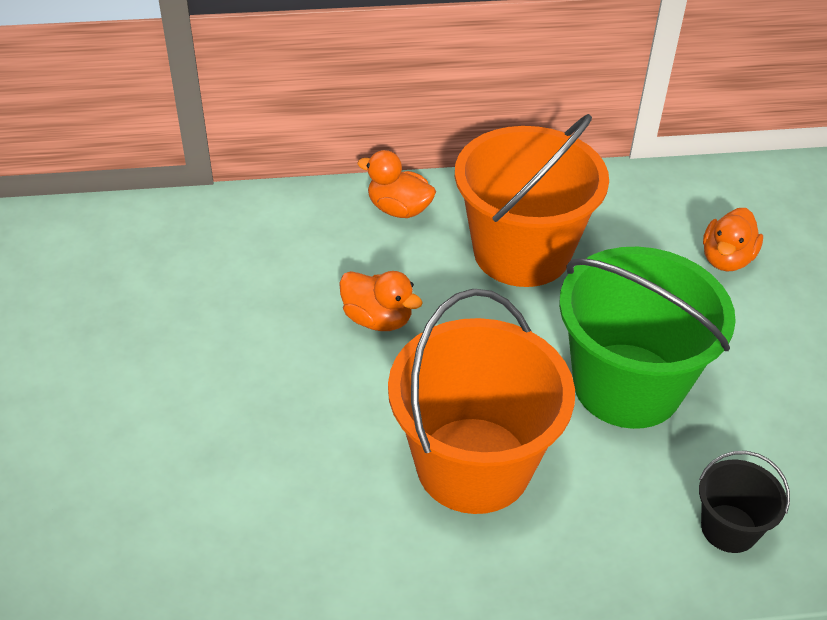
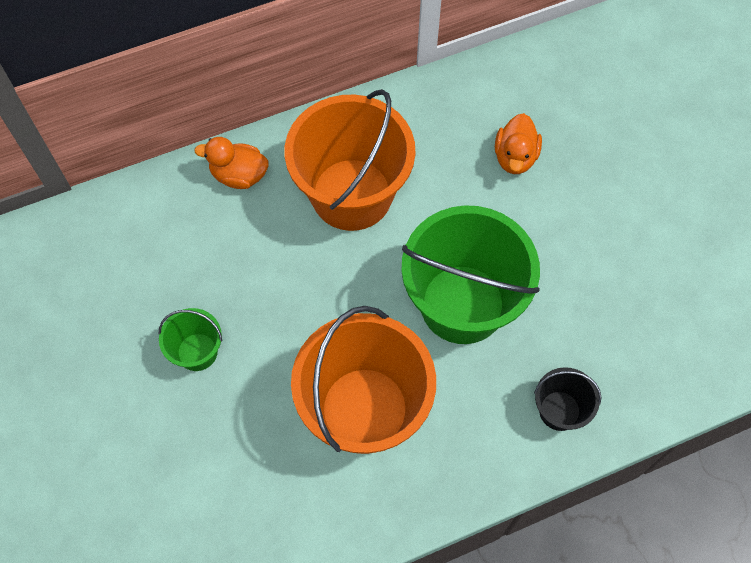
camera: 15 degrees left, 20 degrees up
(292, 358) = (197, 352): none -> green bucket
(377, 319) = (254, 294): orange duck -> none

